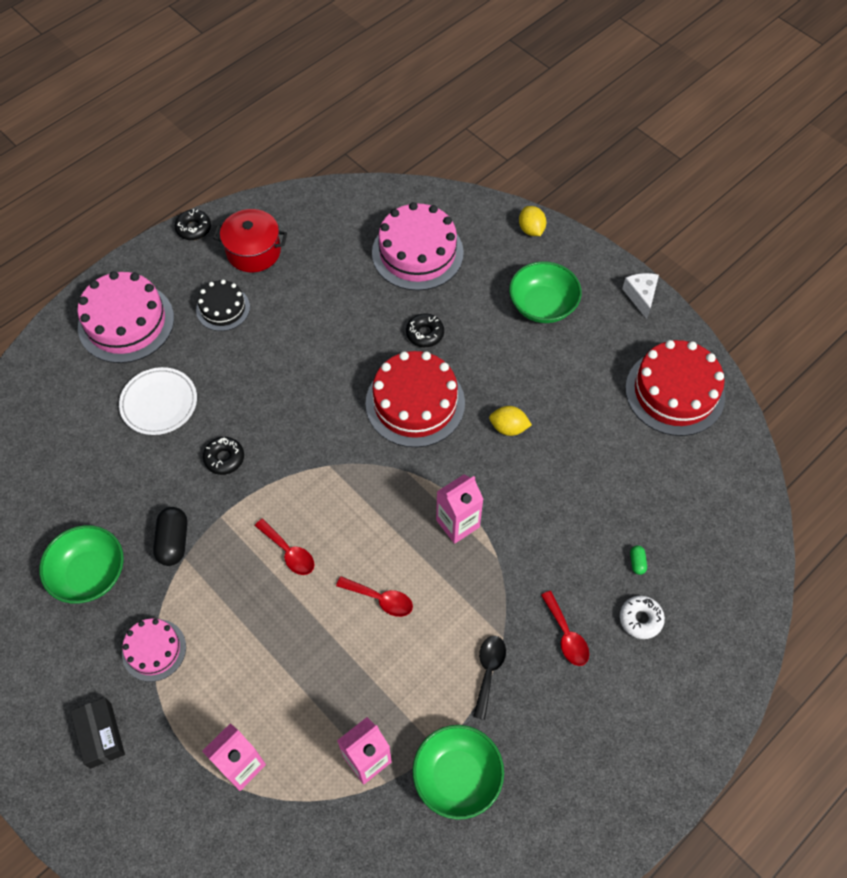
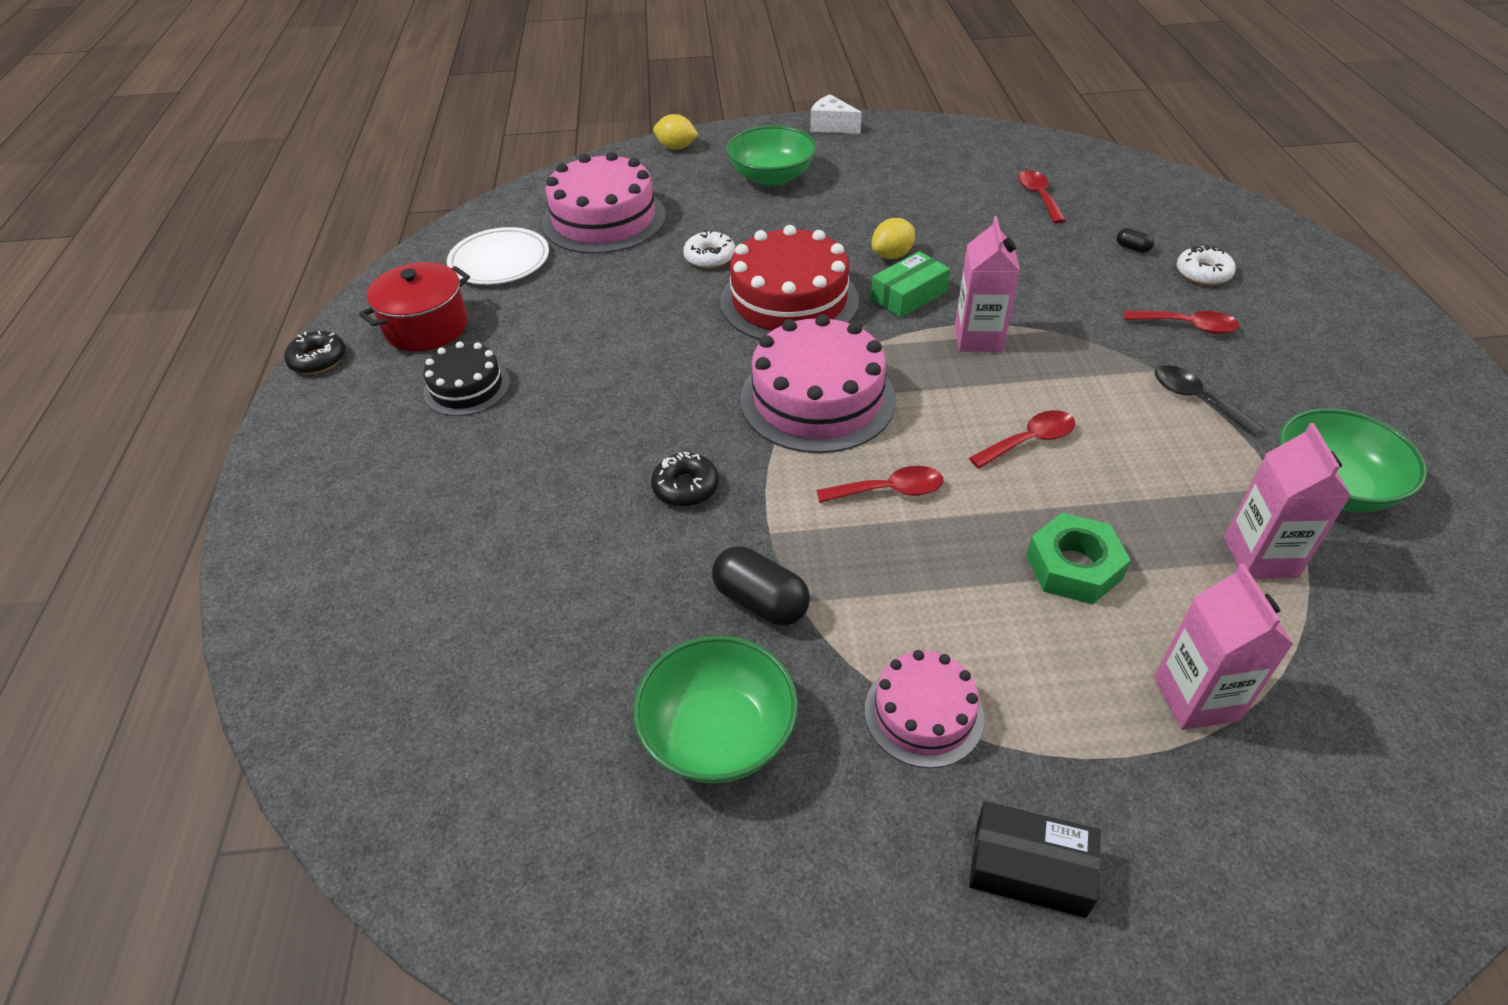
camera: 50 degrees left, 15 degrees down
(126, 322) = (357, 486): pink cake -> pink cake (817, 399)
(159, 403) = (524, 512): white plate -> white plate (499, 261)
(294, 669) = (1073, 566): none -> green nut
(425, 334) = (710, 257): black donut -> white donut
(472, 462) = (908, 295): none -> green box
(637, 562) = (1132, 248): green capsule -> black capsule
(656, 473) = (1038, 197): none -> red spoon
(675, 392) = (957, 152): red cake -> none

